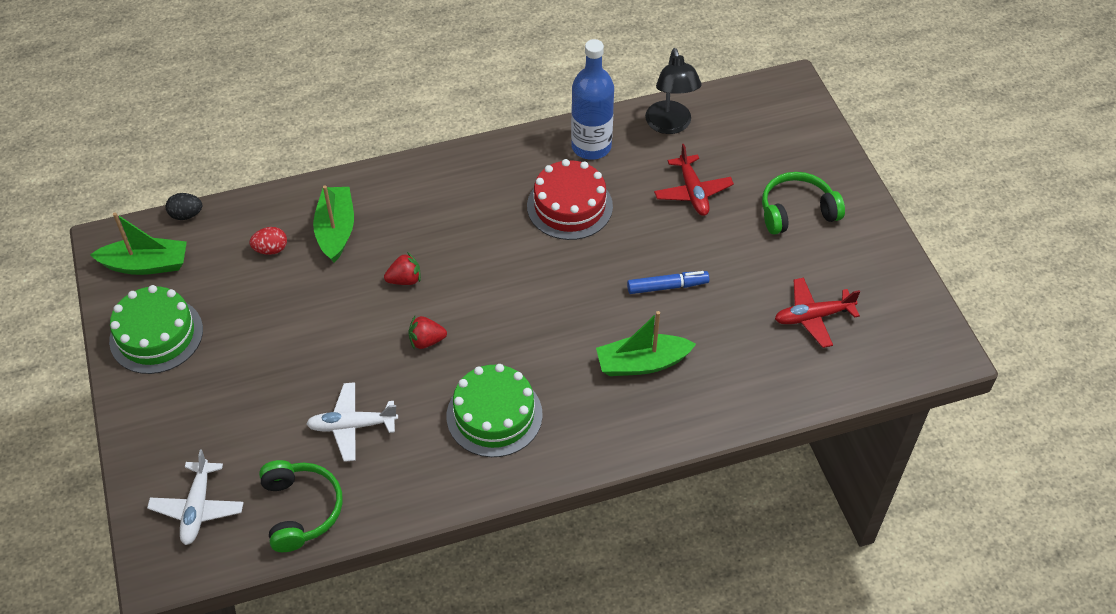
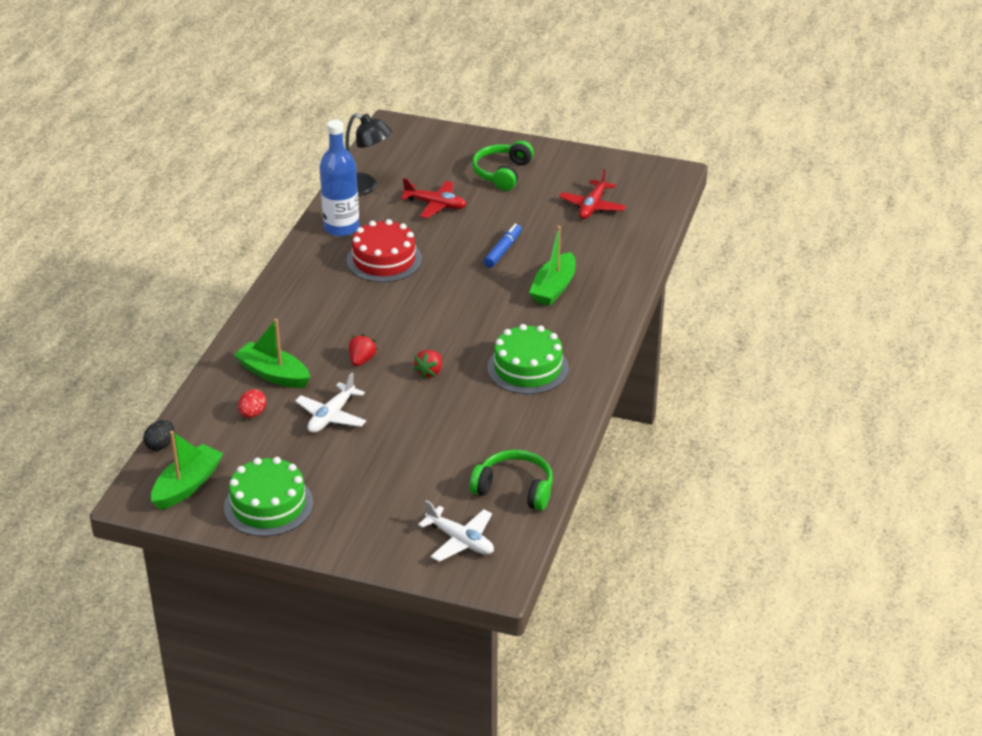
camera: 55 degrees left, 15 degrees down
(352, 426) = (467, 436): white plane -> white plane (331, 416)

